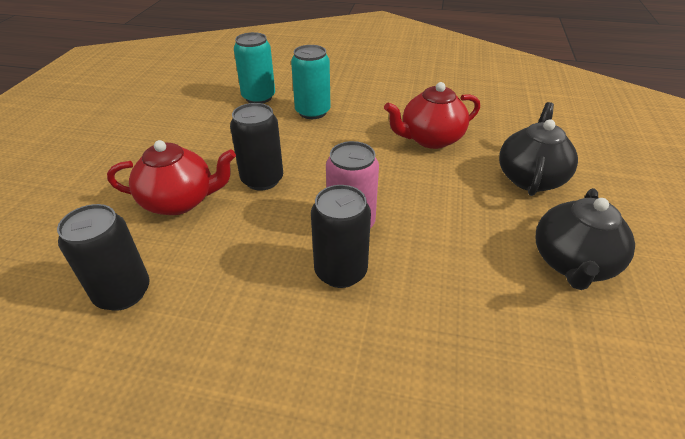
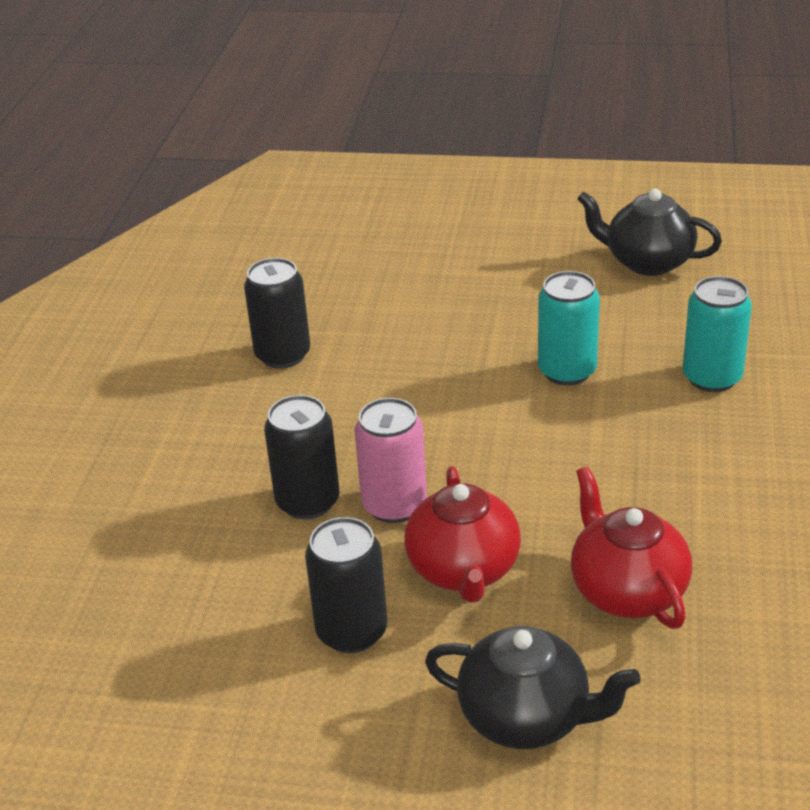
camera: 90 degrees right, 5 degrees down
(180, 201) = (427, 358): red teapot -> red teapot (464, 570)
(262, 179) = (480, 416): black can -> black can (352, 631)
(312, 112) = (681, 443): turquoise can -> turquoise can (567, 371)
(572, 263) = (318, 732): black teapot -> black teapot (647, 262)

